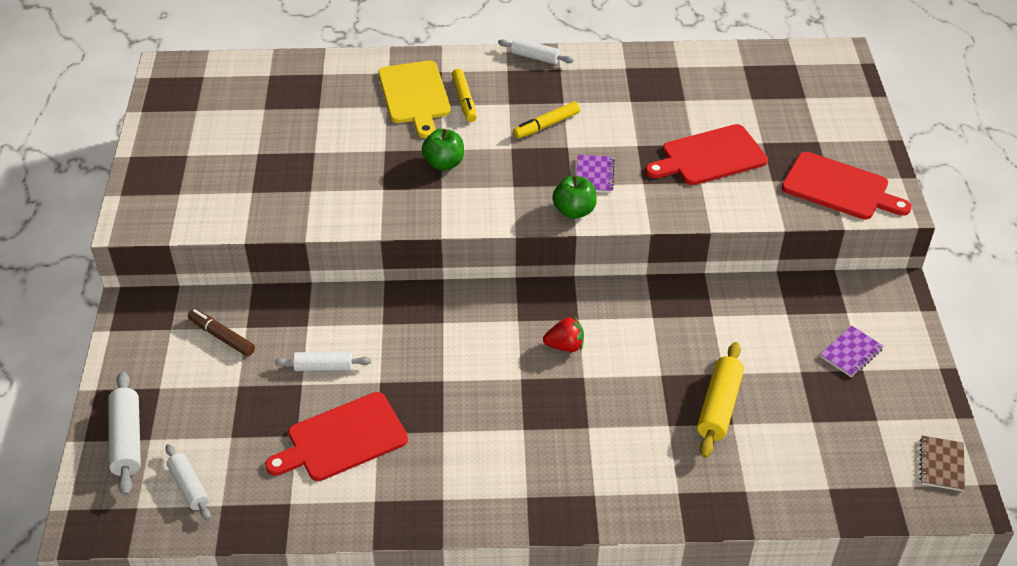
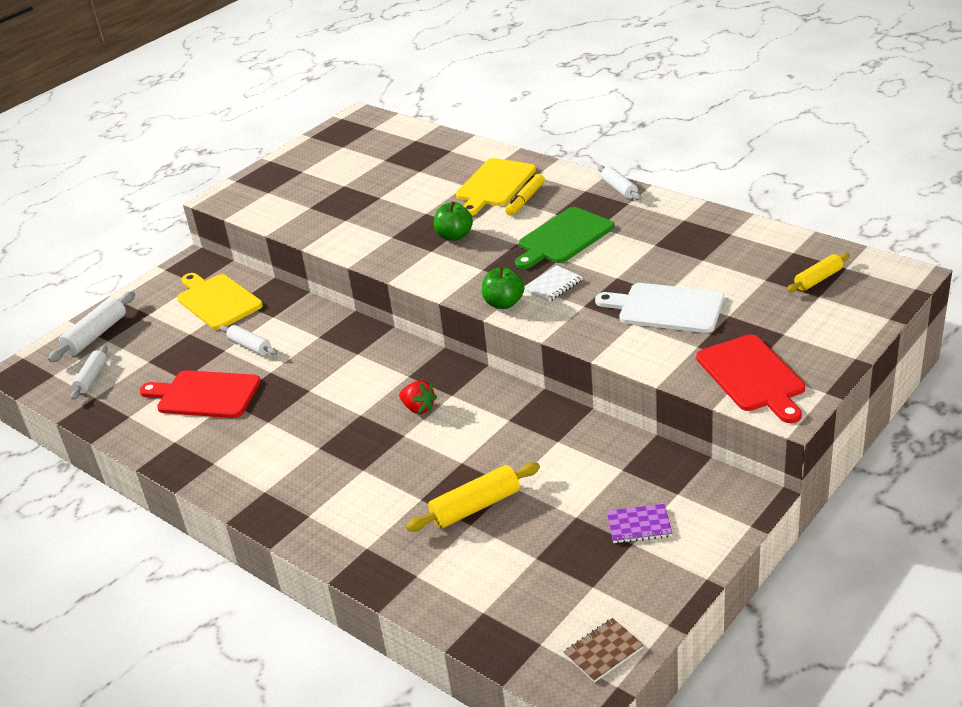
camera: 45 degrees right, 10 degrees down
(222, 337) = (217, 301): brown marker -> yellow cutting board
(546, 125) = (563, 238): yellow marker -> green cutting board
(594, 175) = (553, 285): purple notebook -> white notebook
(710, 157) = (666, 308): red cutting board -> white cutting board
(788, 83) = (818, 279): none -> yellow rolling pin

